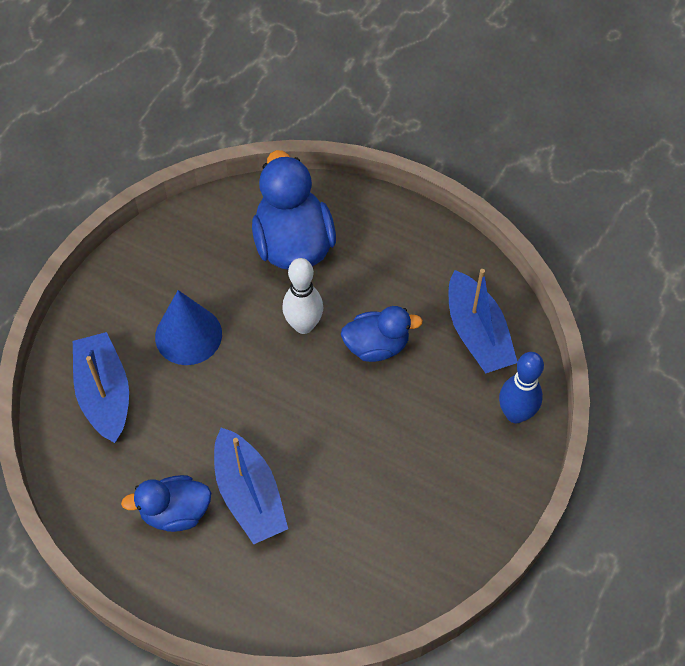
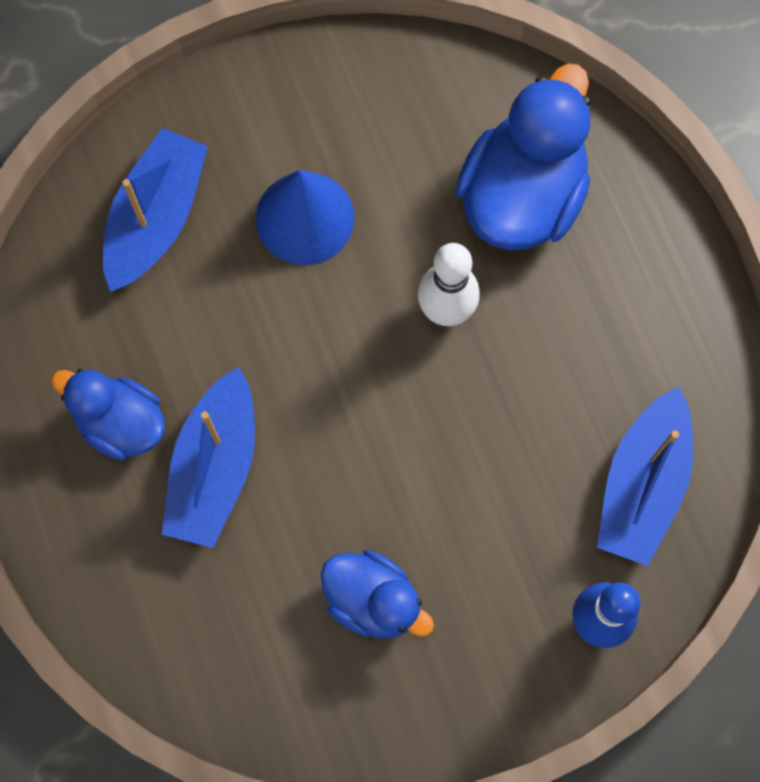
camera: 40 degrees right, 15 degrees up
(376, 346) = (509, 404): blue duck -> blue duck (373, 600)

